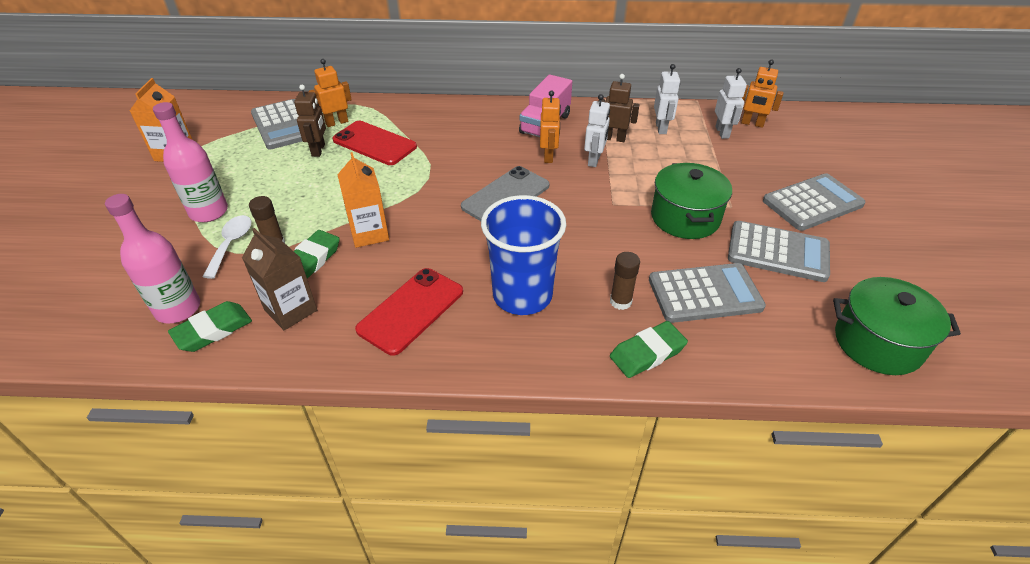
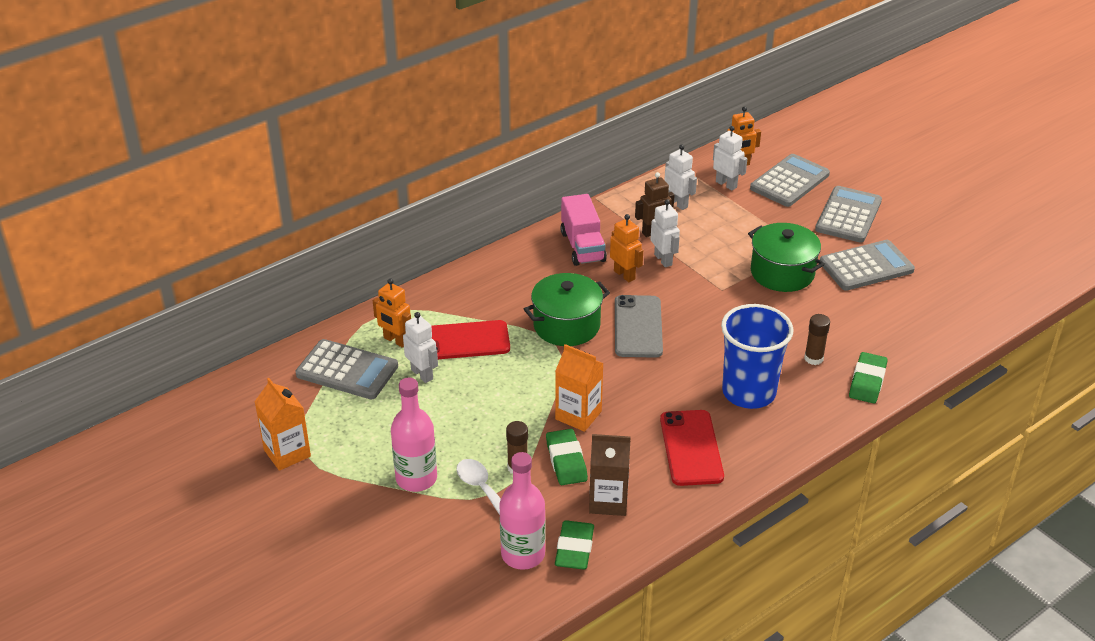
camera: 40 degrees left, 5 degrees down
(318, 150) = (422, 374): brown robot -> white robot
(337, 122) = (395, 340): orange robot -> orange robot turned 75 degrees counterclockwise
(704, 294) = (856, 322): grey calculator -> grey calculator (789, 181)
(878, 343) = (978, 297): green pot -> green pot (566, 325)

